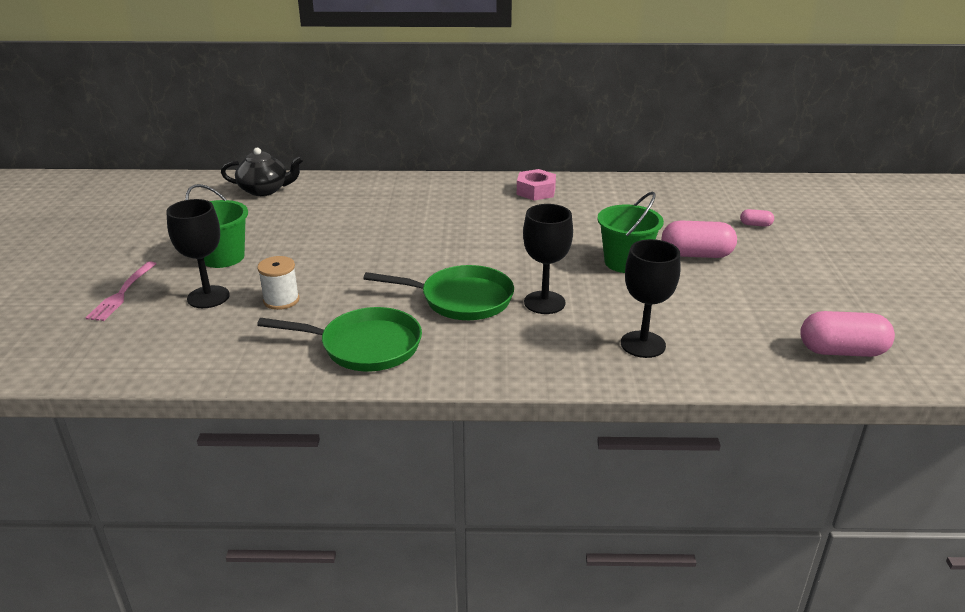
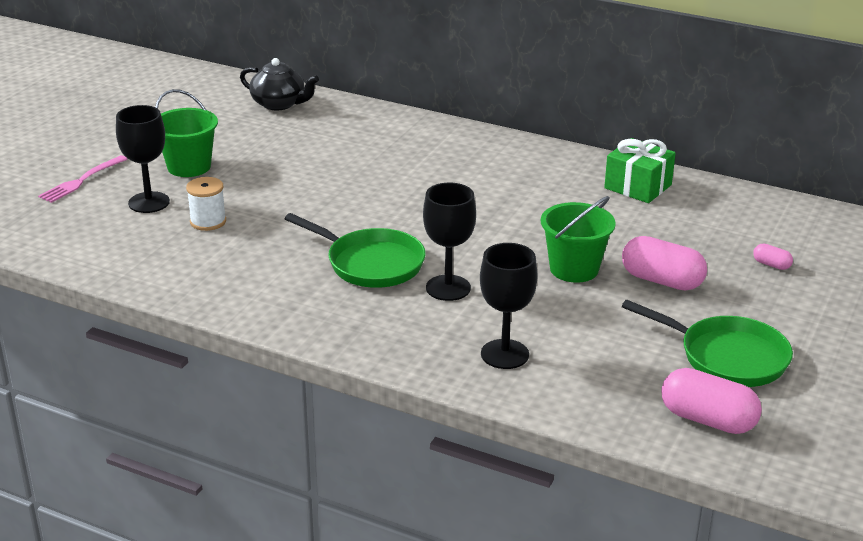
camera: 25 degrees right, 0 degrees up
(364, 346) = (245, 283): green pan -> green pan (726, 357)
(536, 191) = (556, 167): pink nut -> none
(608, 192) = (638, 186): none -> green gift

